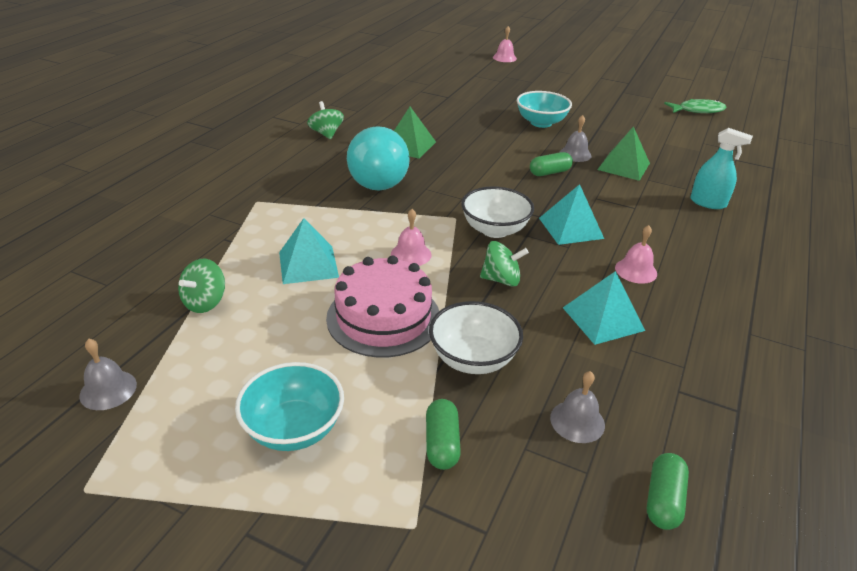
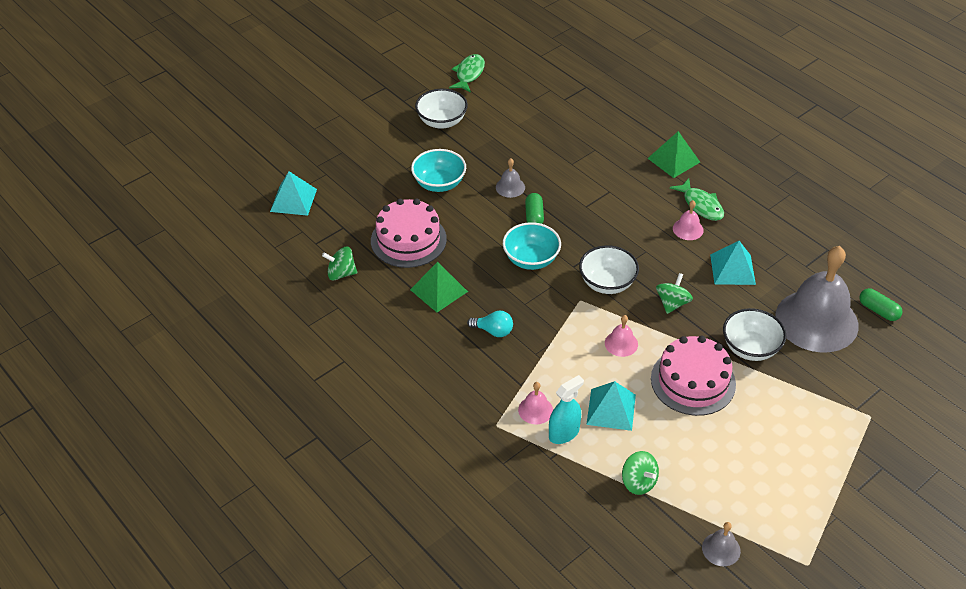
camera: 65 degrees left, 10 degrees up
(294, 428) = (786, 453): turquoise bowl -> turquoise bowl (531, 259)
(326, 134) = (381, 345): green spinning top -> green spinning top (341, 273)
(377, 179) = (493, 331): turquoise light bulb -> turquoise light bulb, size x0.46
(442, 443) = (817, 386): green capsule -> none
(458, 123) = (408, 240): none -> pink cake
(504, 58) = (265, 147): pink bell -> pink bell (535, 410)
(571, 228) = (622, 239): turquoise pyramid -> turquoise pyramid (293, 200)
(577, 421) = (816, 320): grey bell -> grey bell, size x2.49
(619, 110) = (442, 121): none -> white bowl
(623, 166) = (544, 167): green pyramid -> green pyramid (673, 160)
(688, 274) = (701, 205): none -> green fish
(708, 203) = (620, 149): turquoise spray bottle -> turquoise spray bottle (564, 433)

